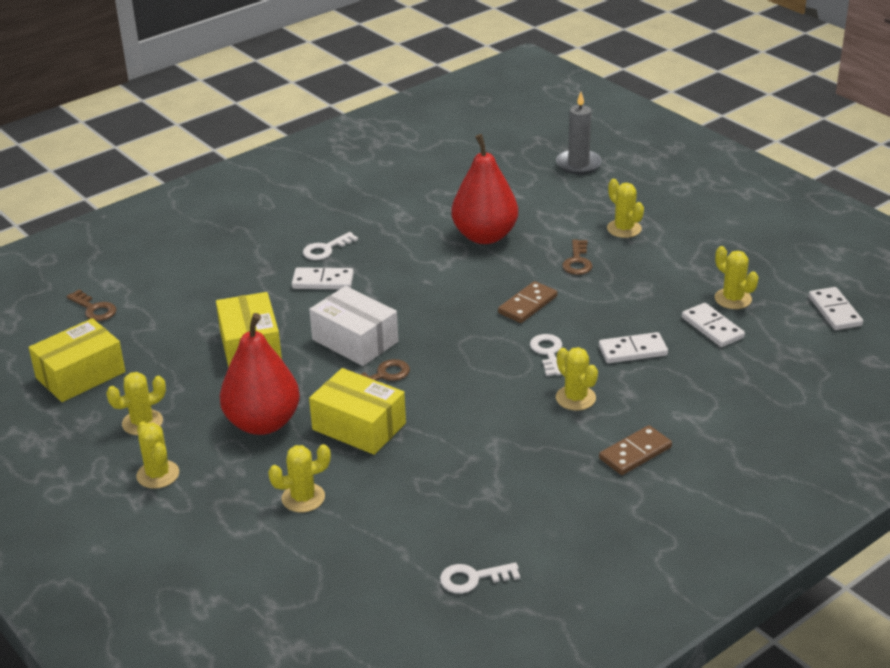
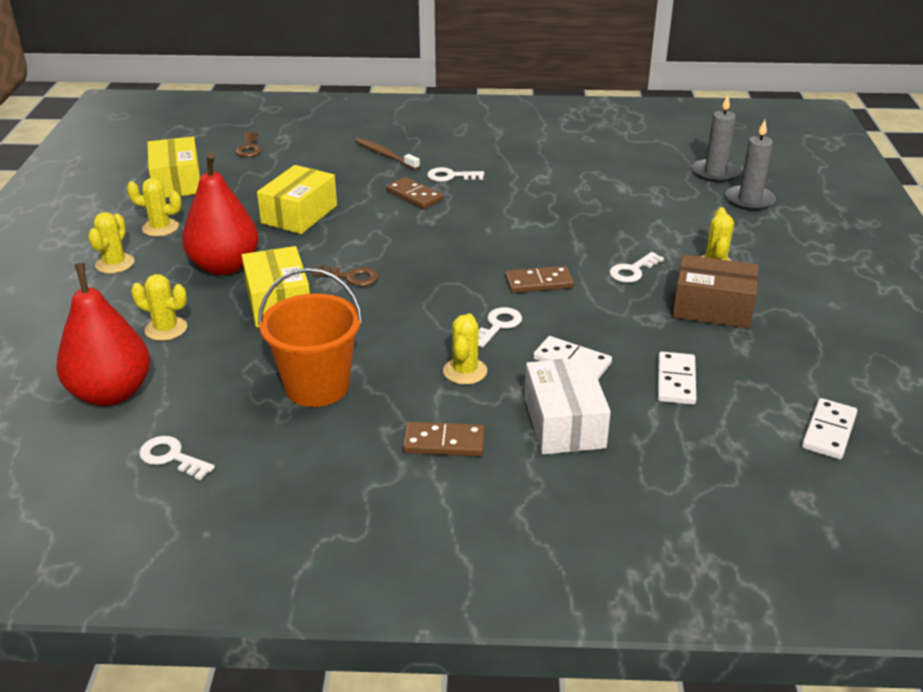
camera: 40 degrees right, 0 degrees up
(80, 375) = (177, 182): yellow box -> yellow box turned 75 degrees clockwise
(236, 256) = (385, 155): none -> brown toothbrush
(323, 281) = (414, 196): white domino -> brown domino
(355, 340) = (371, 244): white box -> white box (564, 423)
(485, 236) = (584, 218): red pear -> red pear (111, 393)
(492, 469) = (317, 386): none -> orange bucket
(524, 151) = (715, 173): none -> grey candle
(577, 261) = (632, 271): brown key -> white key
(665, 263) = (712, 308): none -> brown box
(733, 299) = (734, 368): yellow cactus -> none

